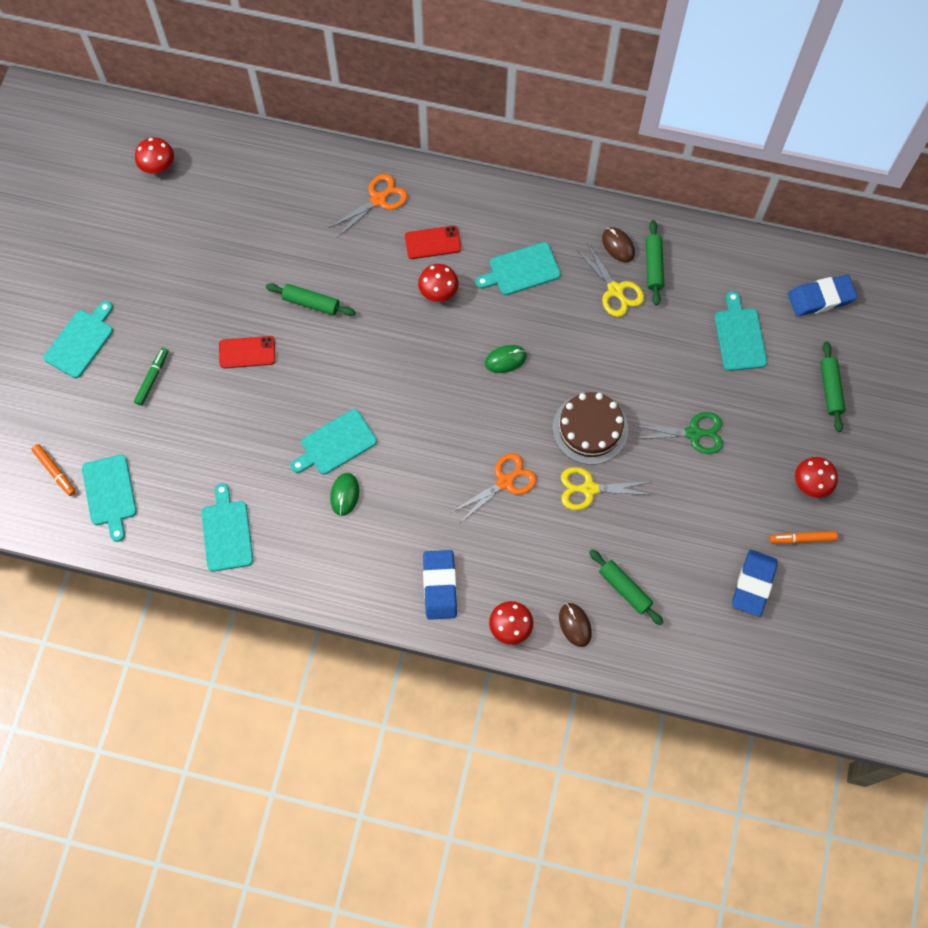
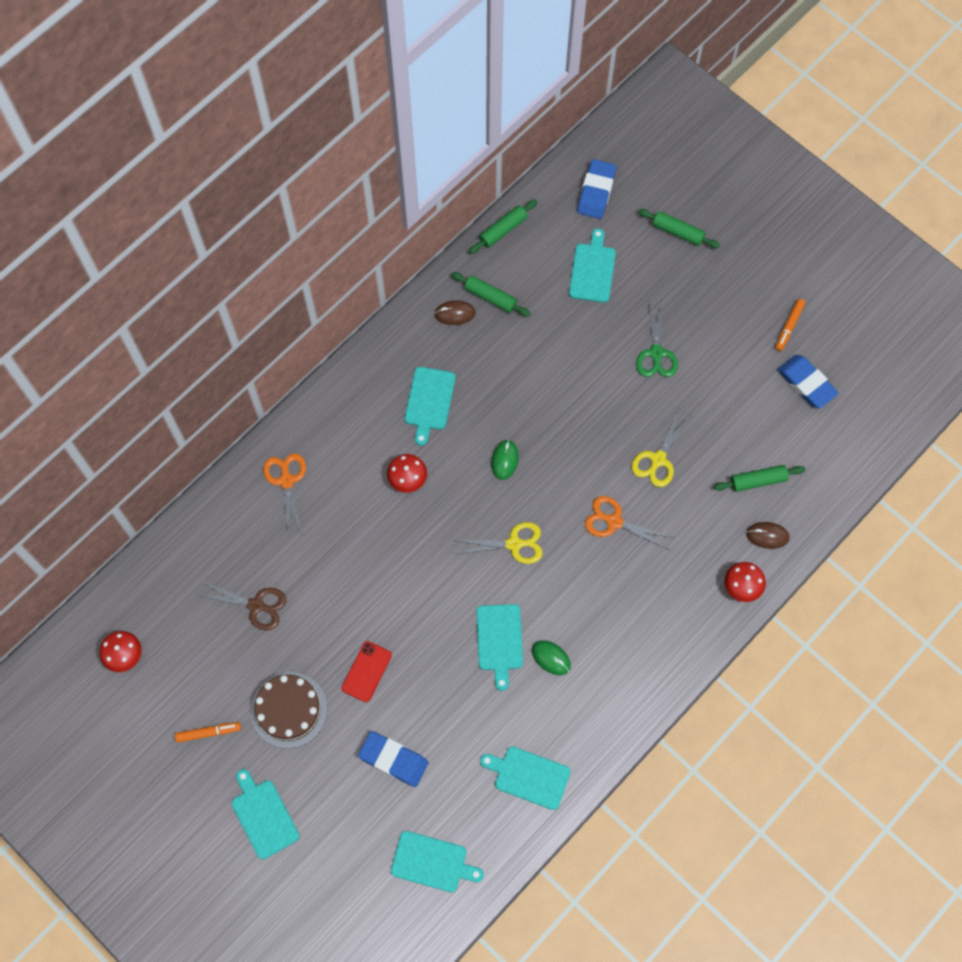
camera: 60 degrees left, 0 degrees up
(55, 471) = (381, 903): orange marker -> orange marker (208, 732)
(152, 378) = (341, 768): green marker -> none
(255, 237) = (256, 605): none -> brown scissors
(311, 303) = (352, 591): green rolling pin -> green rolling pin (503, 230)
(433, 242) = (357, 458): red phone -> none
(440, 586) = (676, 623): blue eraser -> blue eraser (393, 760)
(505, 482) = (614, 521): orange scissors -> orange scissors turned 60 degrees counterclockwise
(590, 428) = (606, 429): brown cake -> brown cake (289, 710)
(615, 290) = (494, 339): yellow scissors -> yellow scissors (514, 544)
(693, 433) = (656, 353): green scissors -> green scissors turned 150 degrees clockwise
(739, 336) = (592, 270): turquoise cutting board -> turquoise cutting board turned 75 degrees clockwise
(811, 483) = (747, 292): red mushroom -> none

